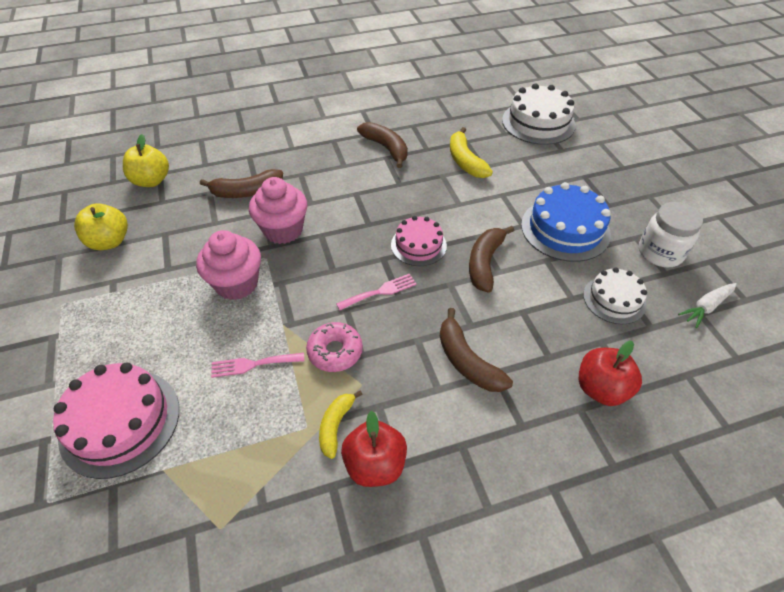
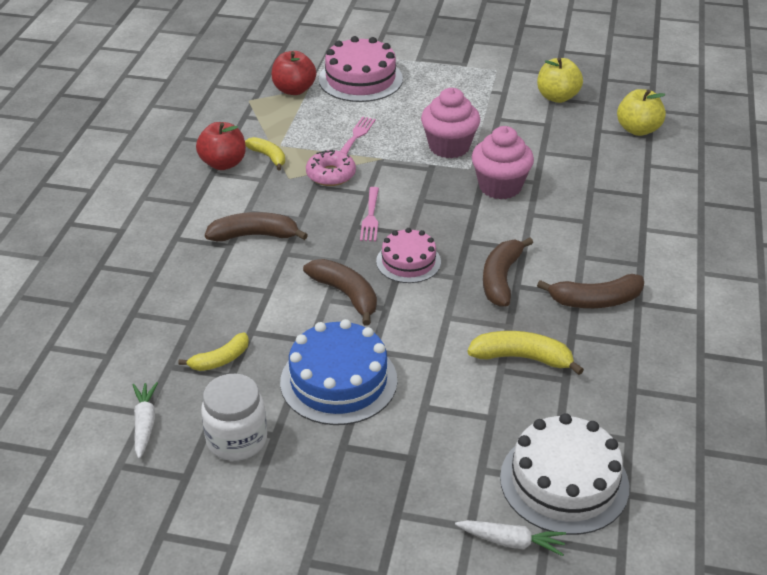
camera: 120 degrees right, 10 degrees down
(246, 192) = (578, 179): brown banana -> brown banana (501, 279)
(592, 127) = (511, 542): none -> white carrot
(601, 388) = (155, 295): red apple -> red apple (294, 90)
(614, 299) = (220, 360): white cake -> yellow banana

